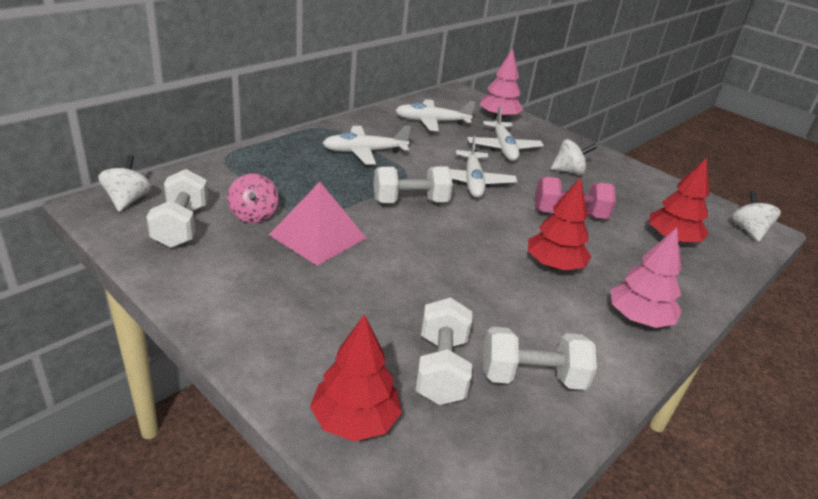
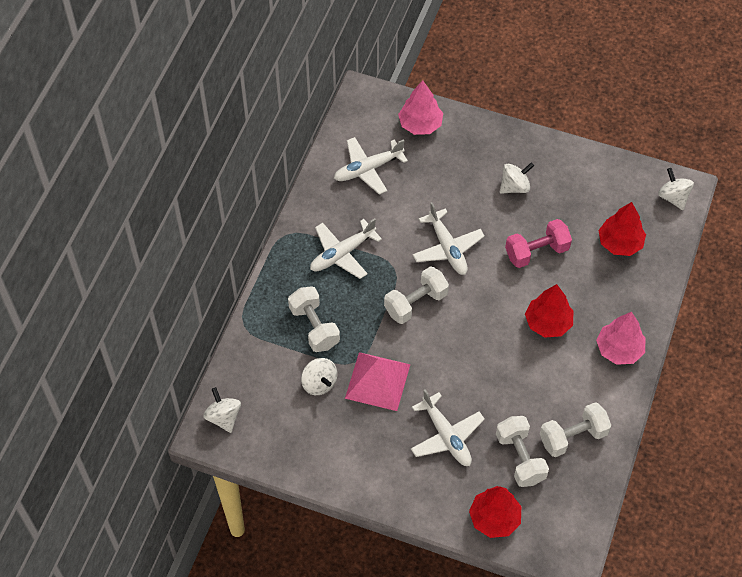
camera: 20 degrees left, 25 degrees up
(181, 226) = (282, 423): white dumbbell -> white dumbbell (314, 327)
(253, 215) = (319, 383): pink spinning top -> white spinning top
(503, 148) = (448, 179): white plane -> white plane (446, 436)

